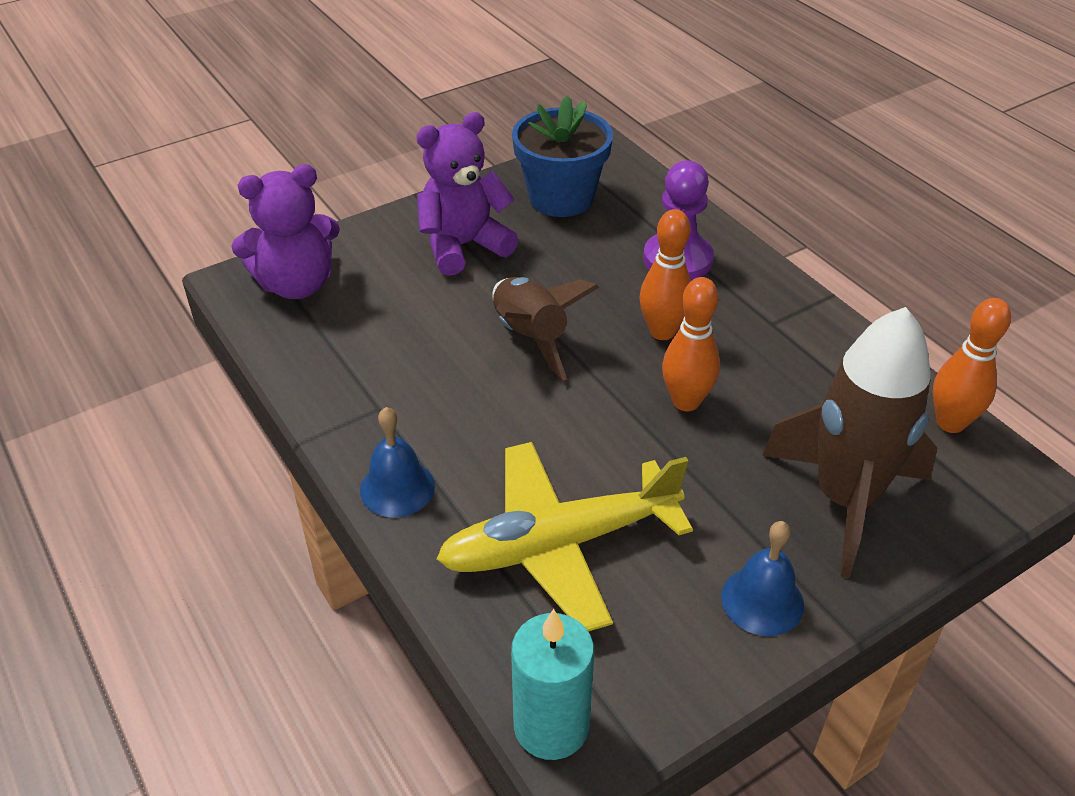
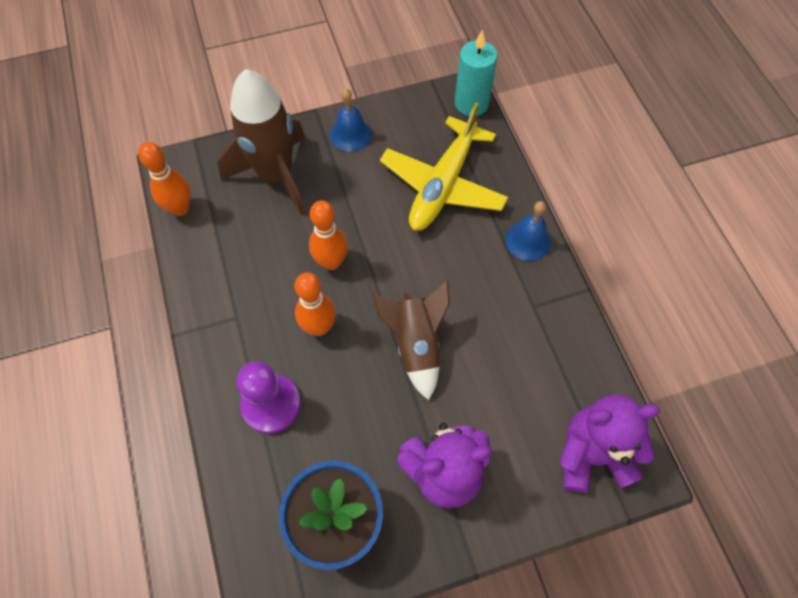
camera: 165 degrees left, 20 degrees up
(558, 544) = (443, 185): yellow plane -> yellow plane turned 120 degrees clockwise

